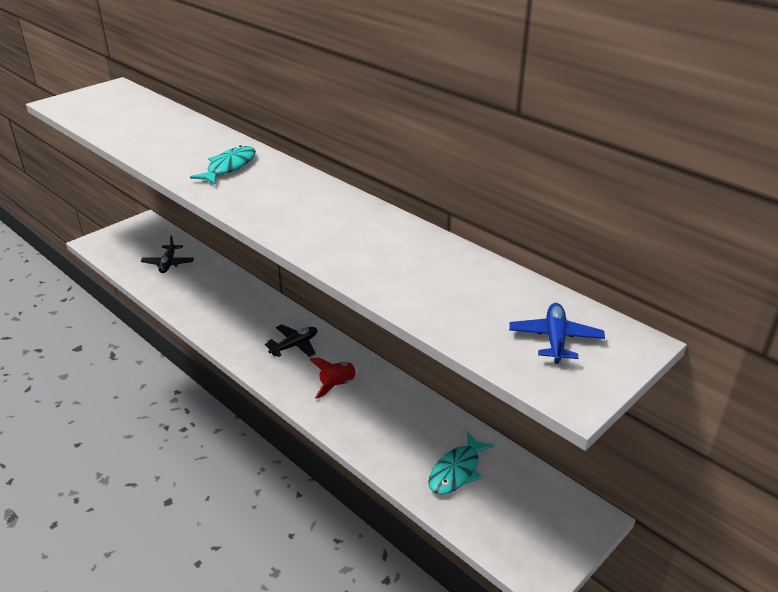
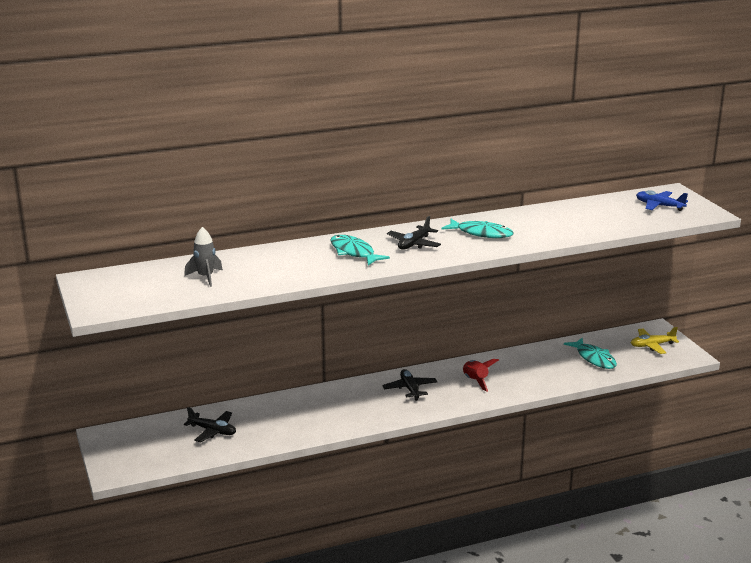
camera: 65 degrees left, 10 degrees down
(137, 122) = (205, 277): none -> grey rocket
(272, 191) = (414, 244): none -> black plane
(331, 222) = (481, 233): none -> turquoise fish
(537, 523) = (652, 345): none -> yellow plane

